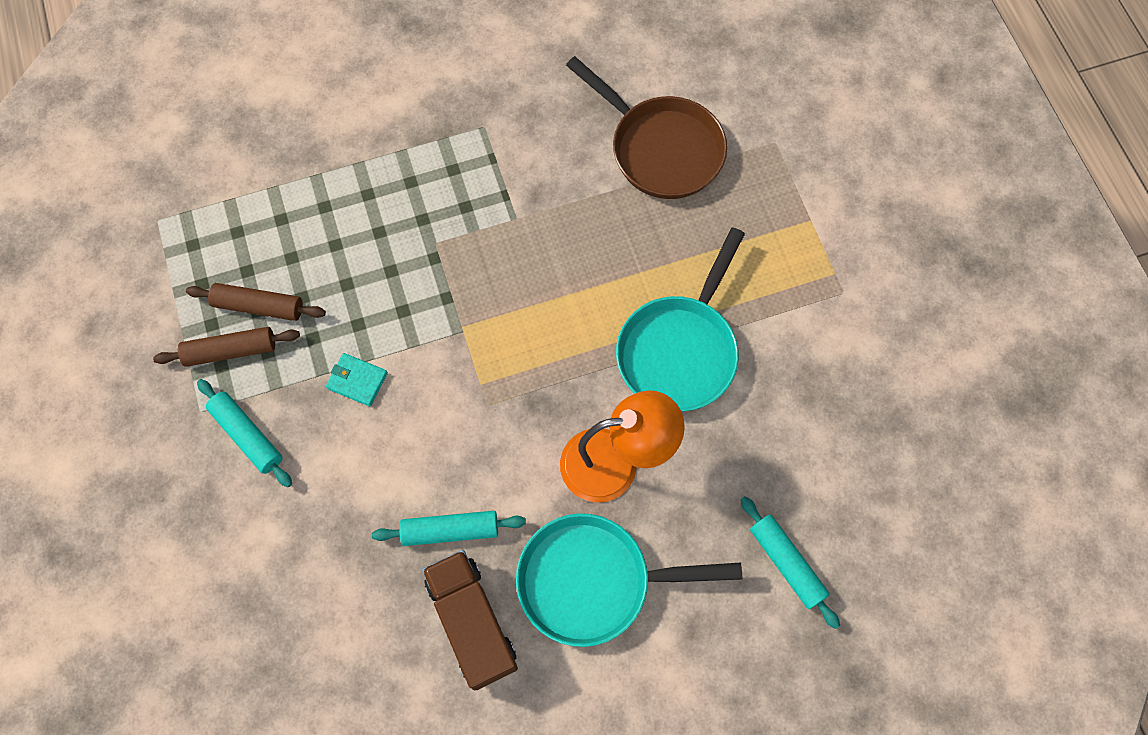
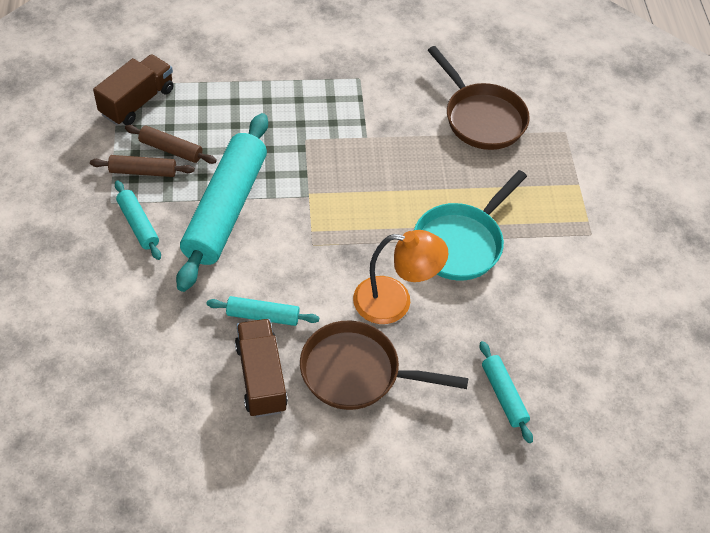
camera: 10 degrees right, 15 degrees down
(191, 242) = (137, 102): none -> brown truck
(357, 380) = (225, 209): turquoise wallet -> turquoise rolling pin
(593, 581) = (357, 372): turquoise pan -> brown pan

